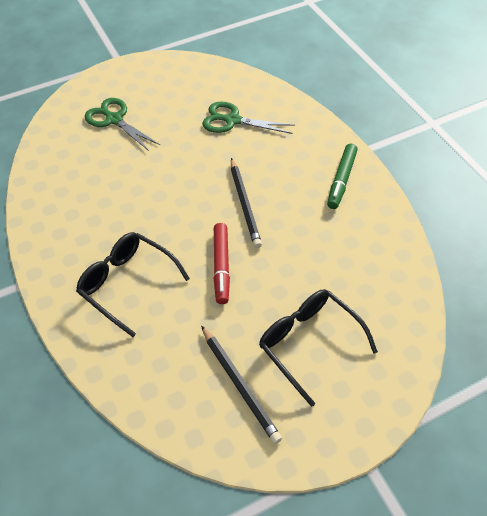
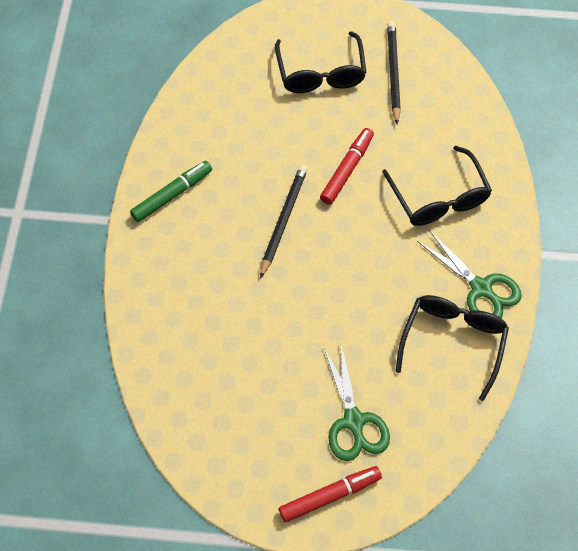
camera: 150 degrees left, 10 degrees up
(67, 189) = (452, 342): none -> black glasses
(108, 84) = (330, 495): none -> red marker
(233, 120) = (219, 336): green scissors -> green scissors (480, 288)

